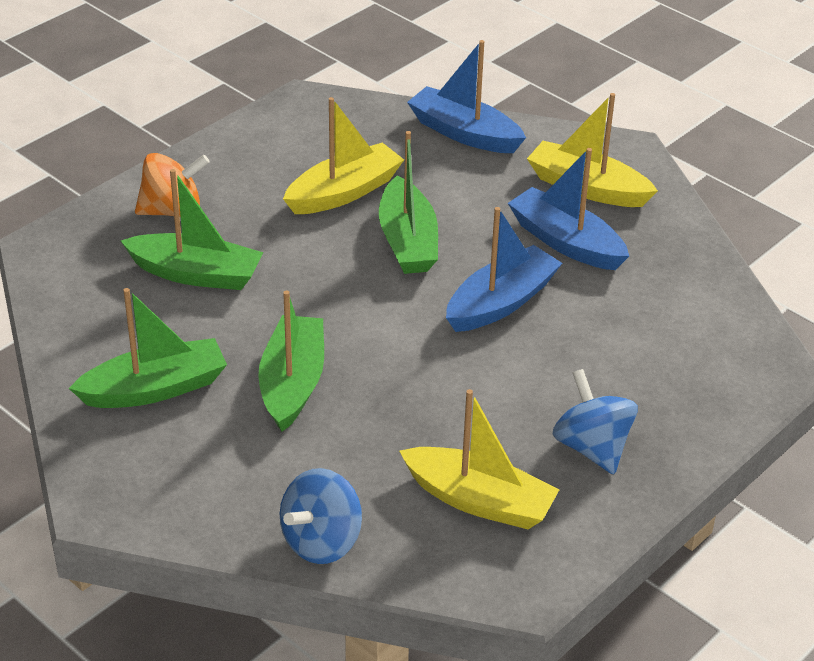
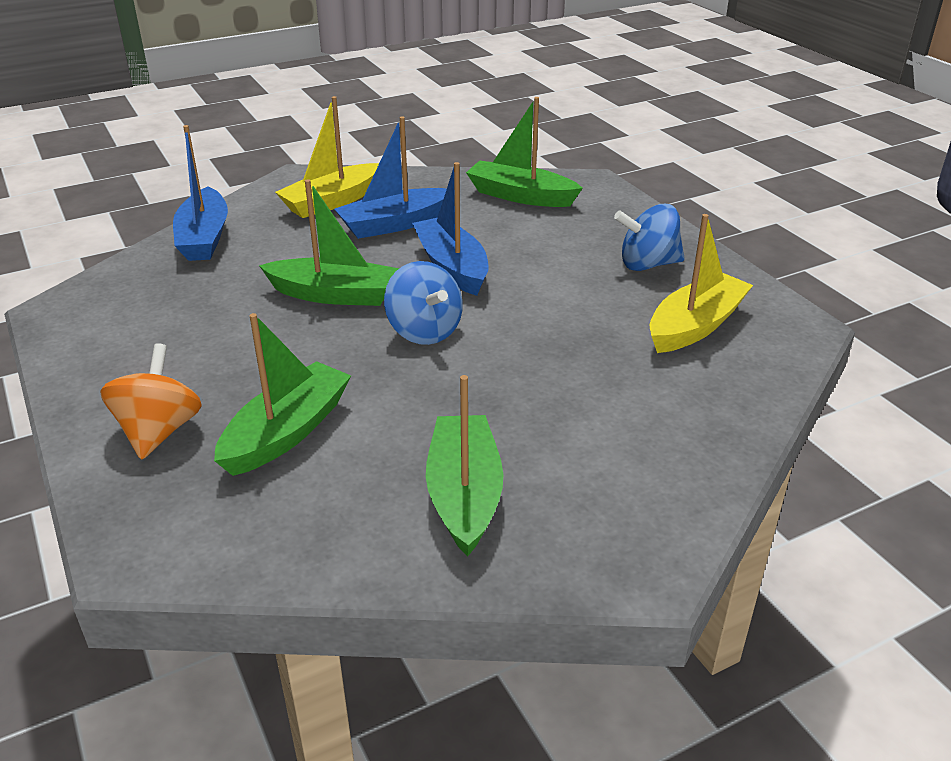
camera: 70 degrees left, 5 degrees down
(292, 384) = (502, 397): green boat -> green boat (521, 196)
(321, 541) = (730, 419): blue spinning top -> blue spinning top (424, 331)
(344, 192) = (231, 315): yellow boat -> none
(464, 133) = (204, 237): blue boat -> blue boat turned 60 degrees counterclockwise

